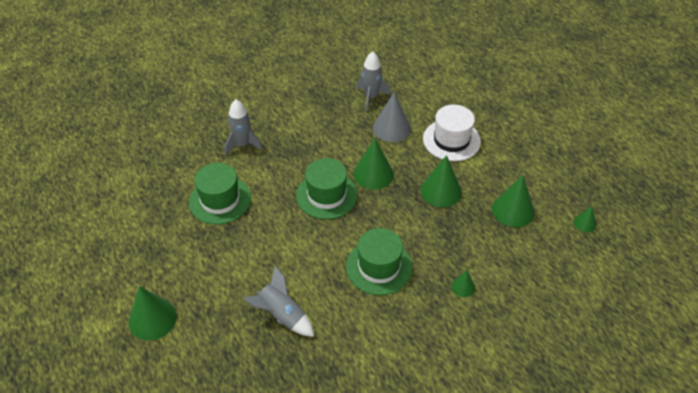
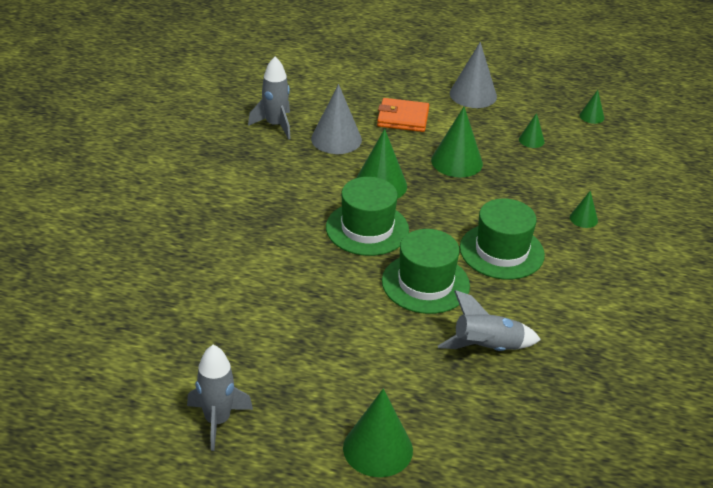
camera: 50 degrees left, 10 degrees down
(220, 200) = (270, 303): green hat -> green hat (425, 283)
(243, 145) = (212, 241): grey rocket -> grey rocket (217, 421)
(451, 140) = (403, 118): white hat -> orange wallet
(513, 210) = (531, 140): green cone -> green cone, size x0.51
(522, 153) = (473, 95): none -> grey cone

